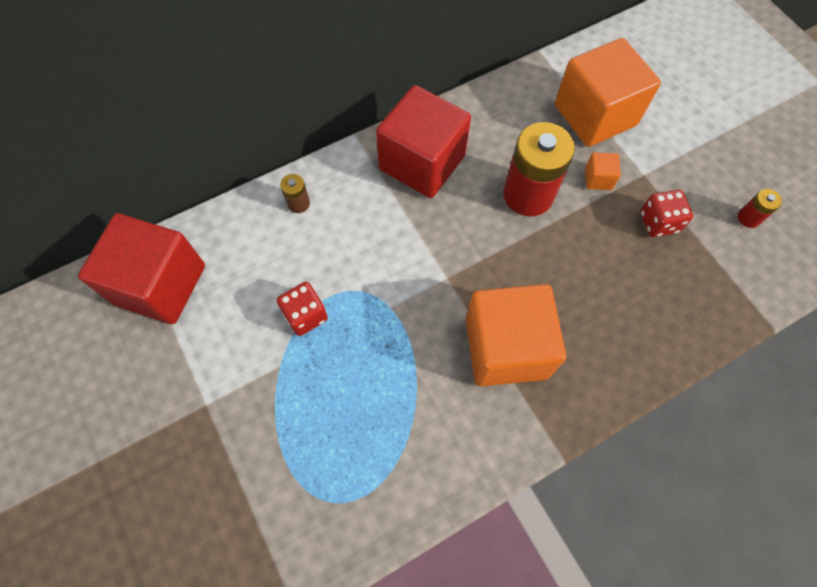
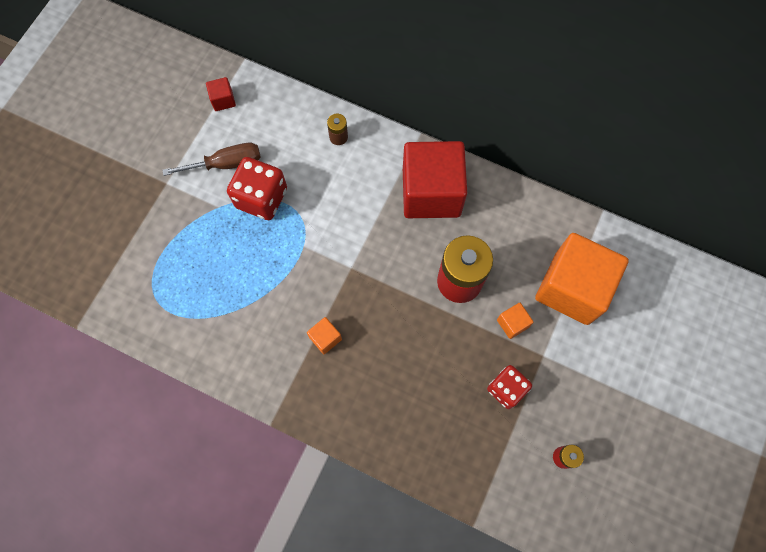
camera: 55 degrees right, 5 degrees up
(160, 285) = (223, 100): red cube -> red cube, size x0.40
(237, 327) = (226, 164): none -> brown screwdriver
(305, 315) = (261, 198): red dice -> red dice, size x1.52
(506, 348) = (325, 338): orange cube -> orange cube, size x0.40

